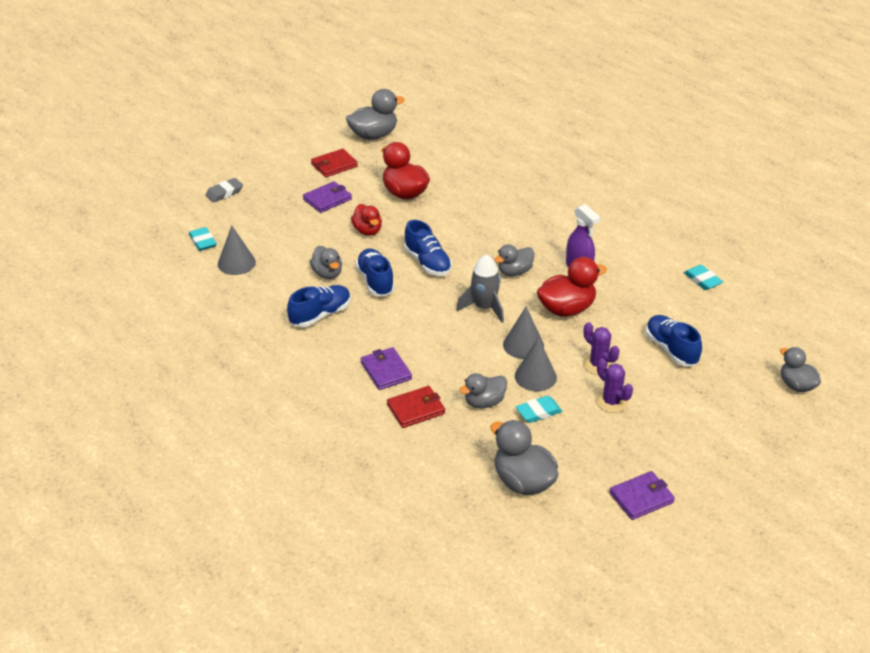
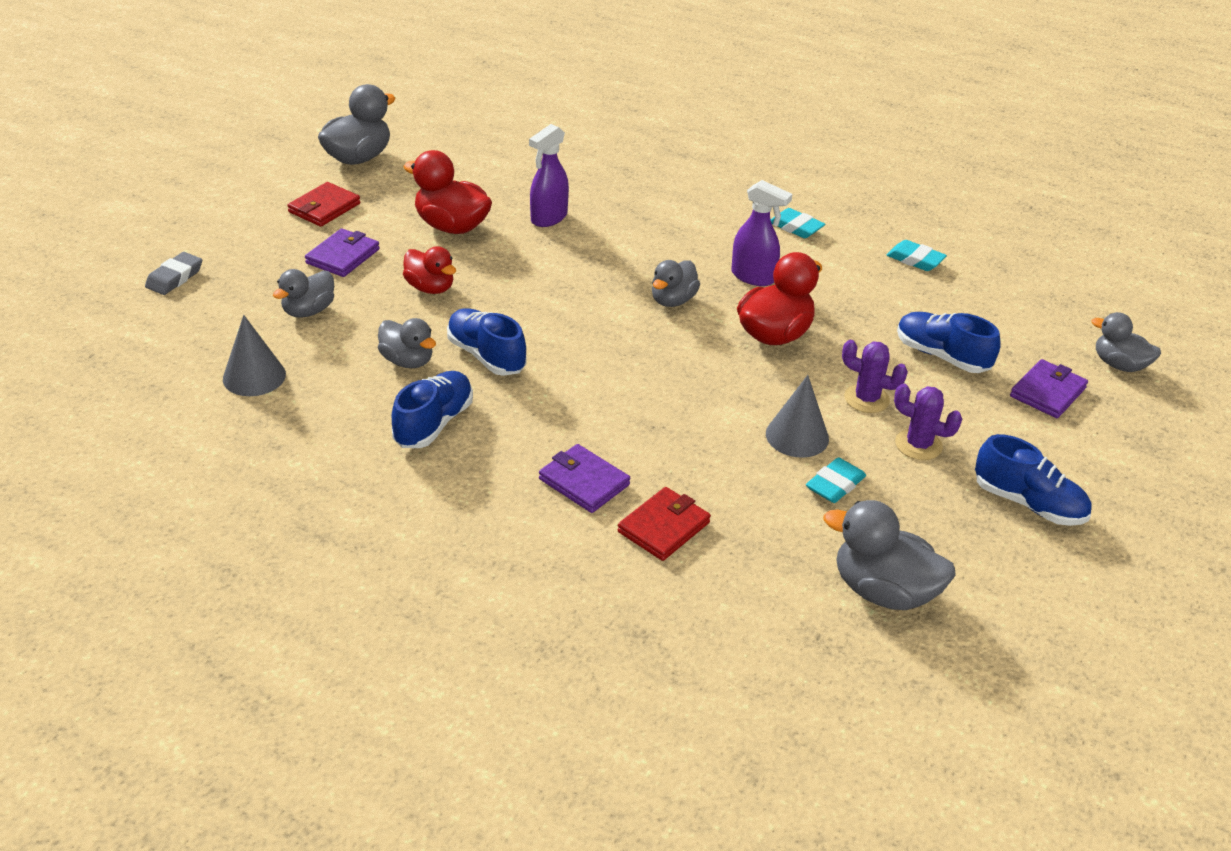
camera: 25 degrees left, 0 degrees up
(203, 241) = (180, 356): turquoise eraser -> turquoise eraser (796, 227)
(427, 263) = (545, 314): blue shoe -> blue shoe (1028, 503)
(469, 200) = (548, 218): none -> purple spray bottle
(484, 308) = (664, 358): grey rocket -> none
(484, 402) = (753, 491): grey duck -> grey duck (308, 311)
(523, 345) = (751, 396): grey cone -> none
(641, 498) = (1049, 567): purple wallet -> purple wallet (1047, 392)

